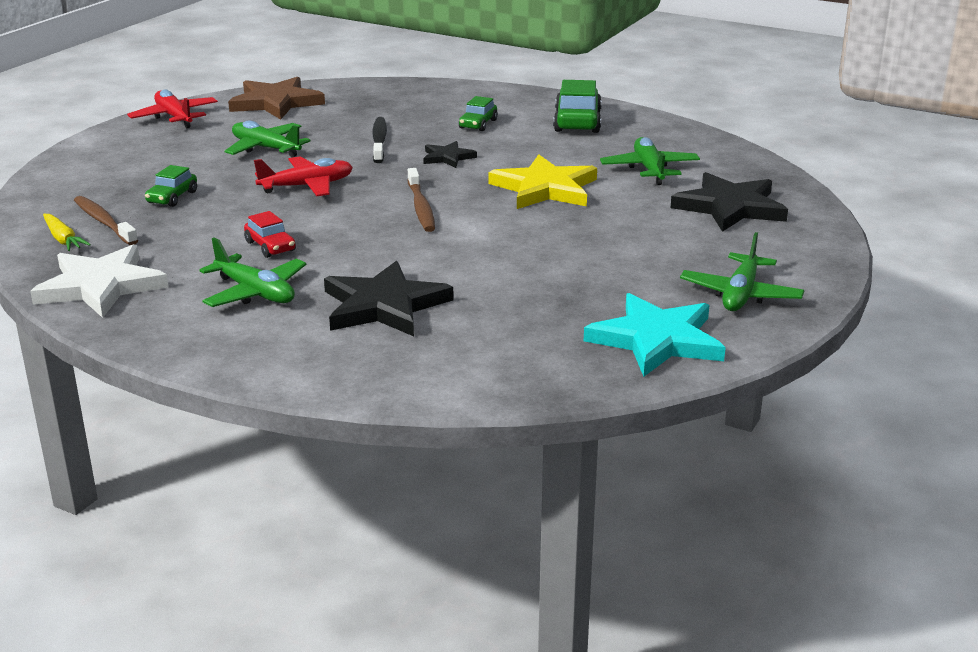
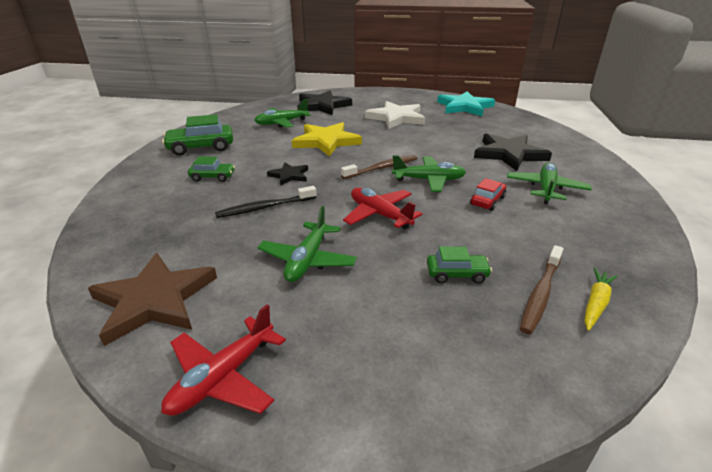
camera: 110 degrees left, 5 degrees up
(101, 286) = (621, 247): white star -> white star (396, 118)
(740, 294) = (411, 99): green plane -> green plane (428, 180)

